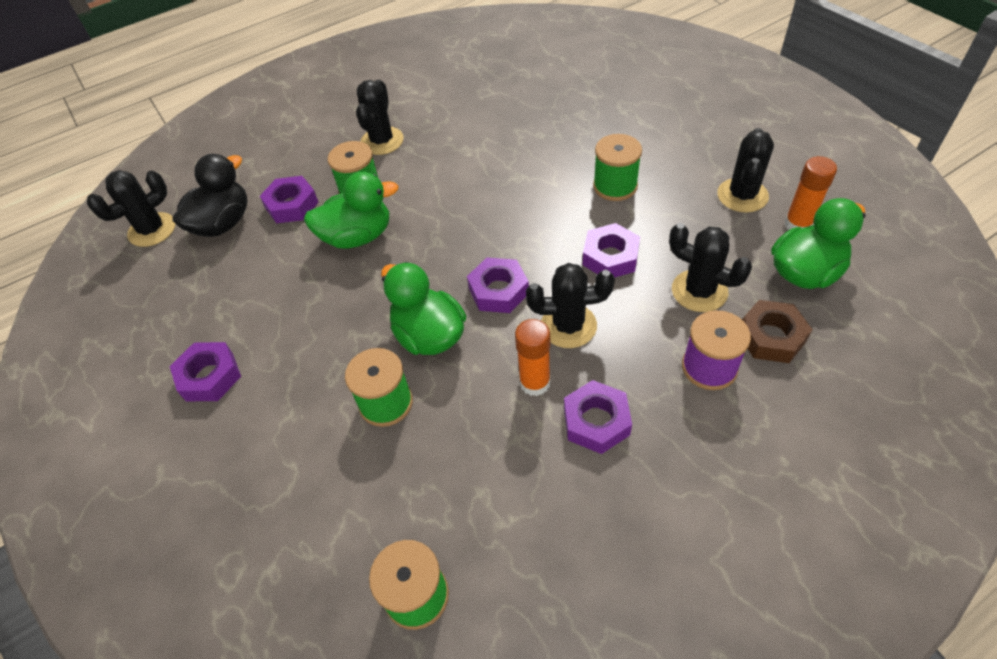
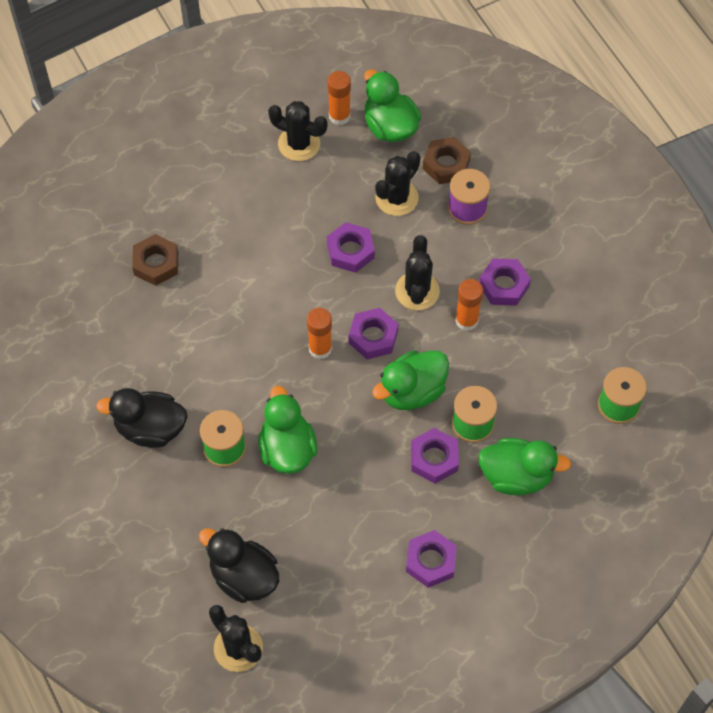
camera: 90 degrees left, 10 degrees up
(292, 205) = (230, 512): purple nut -> purple nut (434, 458)
(310, 460) = (516, 476): none -> green duck
(382, 141) = (150, 428): black cactus -> black duck
(478, 247) = (320, 348): none -> orange glue stick
(559, 117) = (156, 263): none -> brown nut
(615, 186) = (266, 233): green spool -> none

